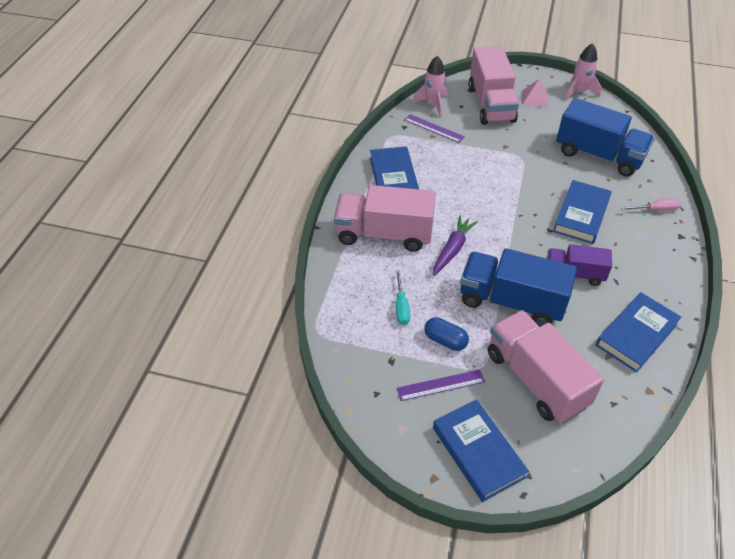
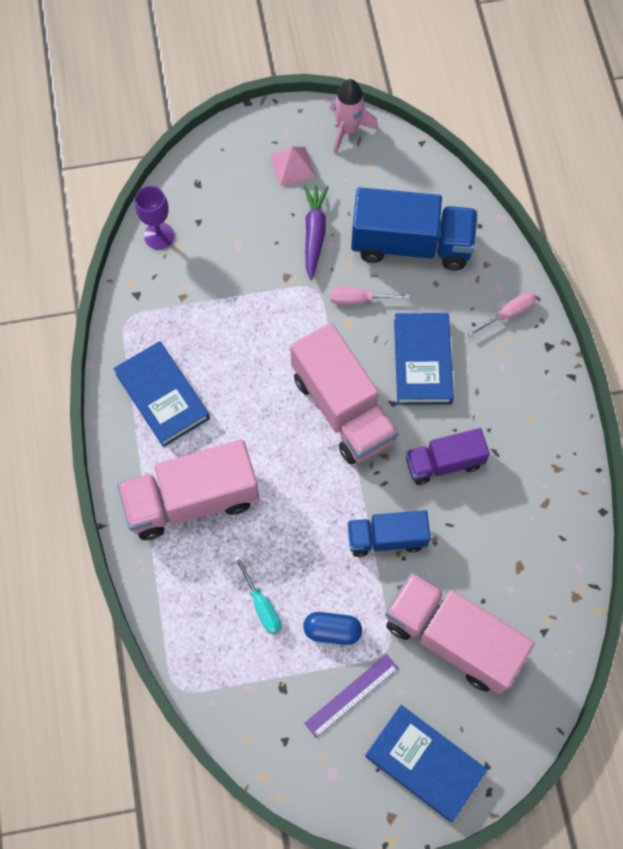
camera: 25 degrees left, 20 degrees up
(433, 105) = (159, 235): pink rocket -> purple goblet
(434, 128) = (178, 281): purple ruler -> none
(452, 249) = (287, 487): purple carrot -> purple carrot (314, 233)
(491, 104) = (237, 202): pink truck -> pink truck (342, 408)
(511, 301) = (386, 538): blue truck -> blue truck, size x0.60
(549, 171) = (359, 299): none -> pink screwdriver
(636, 335) = (541, 524): blue book -> none

